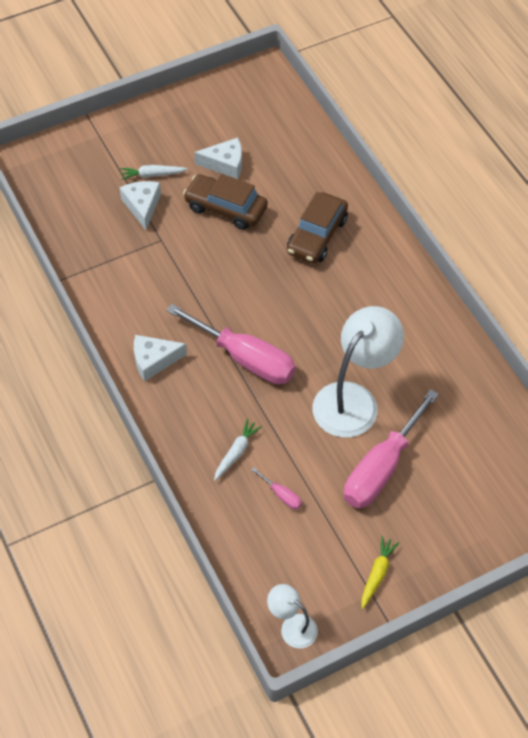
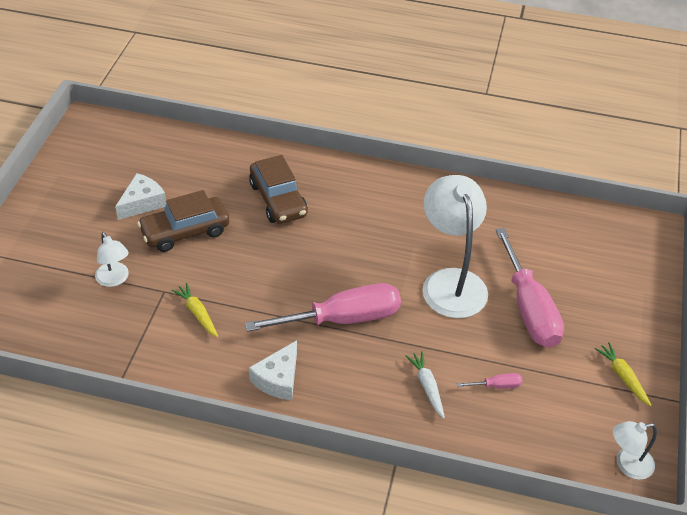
camera: 50 degrees left, 10 degrees down
(142, 206) = (114, 279): white cheese -> white lamp
(152, 175) = (92, 252): white carrot -> none
(162, 273) = (197, 313): none -> yellow carrot

